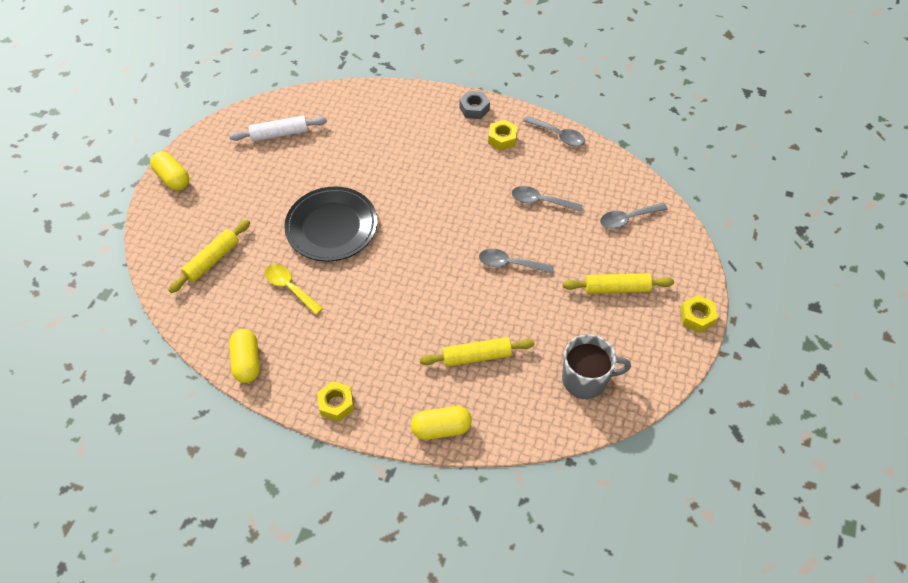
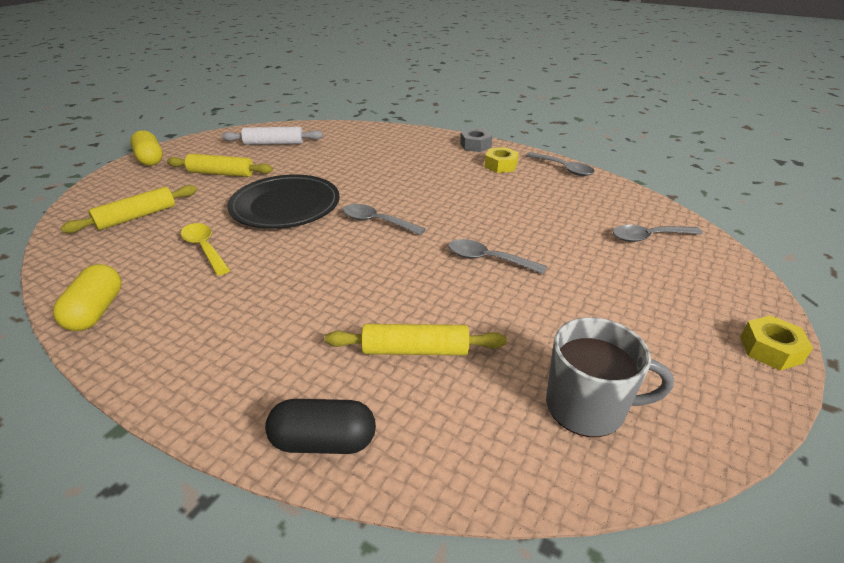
camera: 10 degrees right, 20 degrees down
(336, 404) = (179, 379): yellow nut -> none
(441, 428) = (324, 441): yellow capsule -> black capsule
(540, 201) = (537, 212): grey spoon -> grey spoon (376, 222)
(617, 288) = (637, 300): yellow rolling pin -> yellow rolling pin (221, 173)

